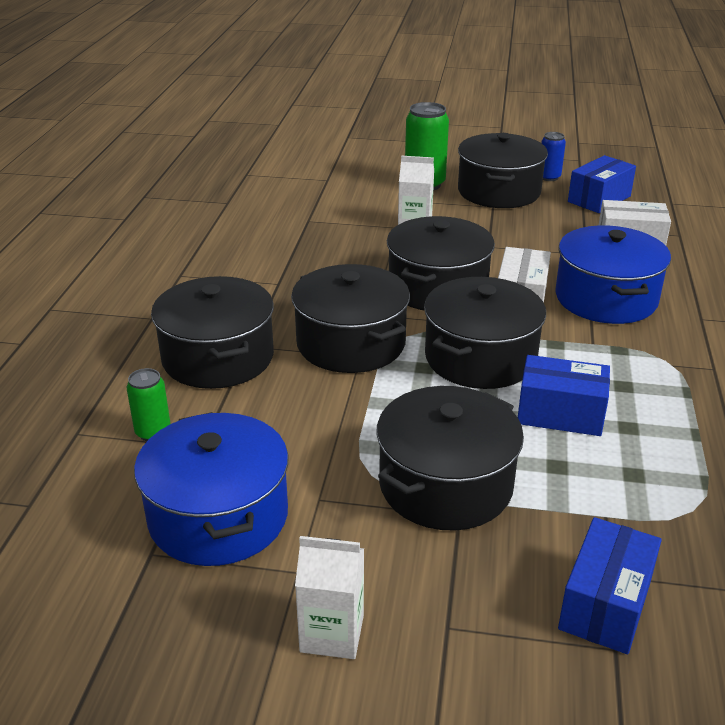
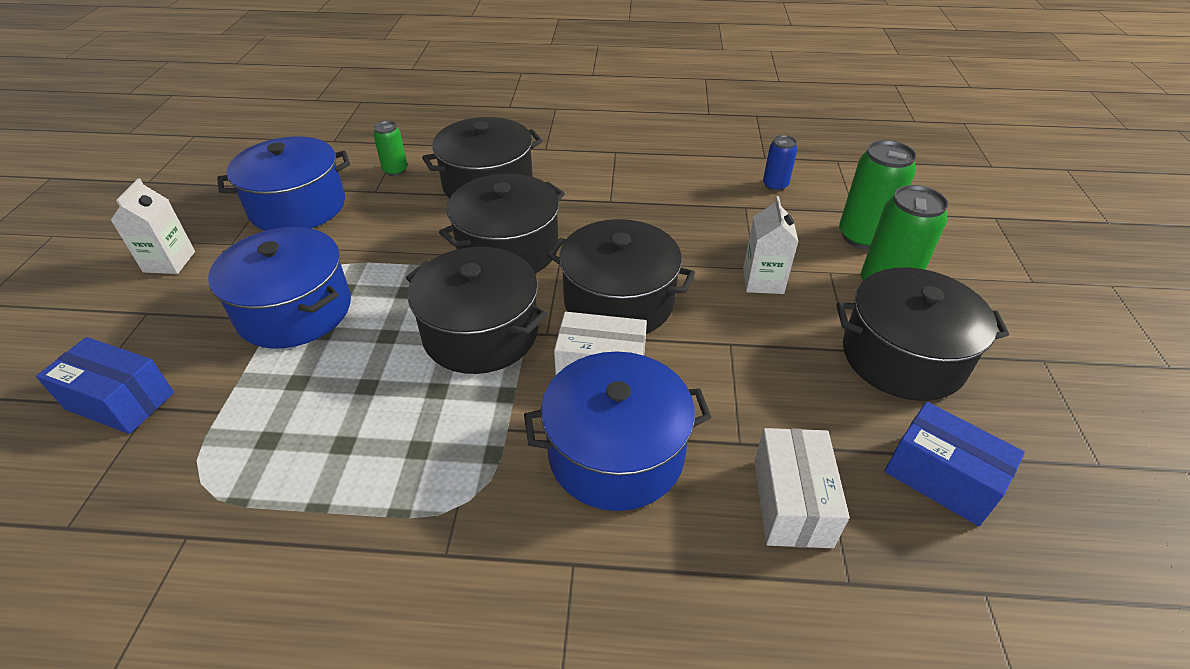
camera: 85 degrees right, 10 degrees up
(363, 182) = (862, 237): none -> green can
(446, 485) = (294, 310): black pot -> blue pot
(549, 177) = (992, 417): blue can -> blue can (775, 185)
(560, 414) = (376, 389): blue box -> none

